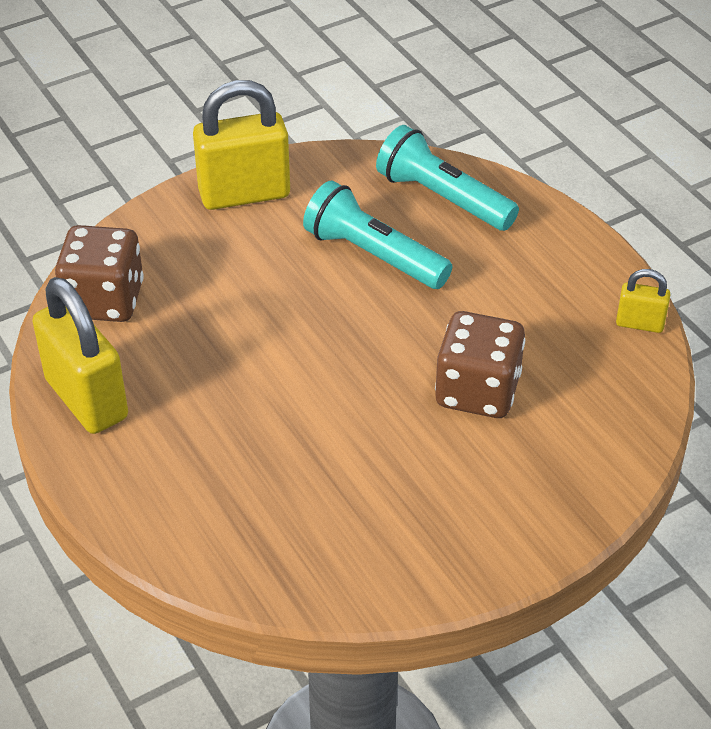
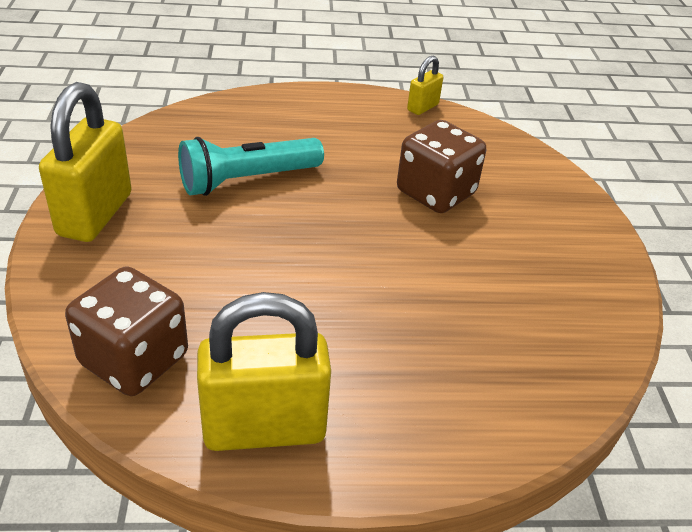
camera: 65 degrees left, 5 degrees down
(442, 198) = (220, 126): turquoise flashlight -> none

